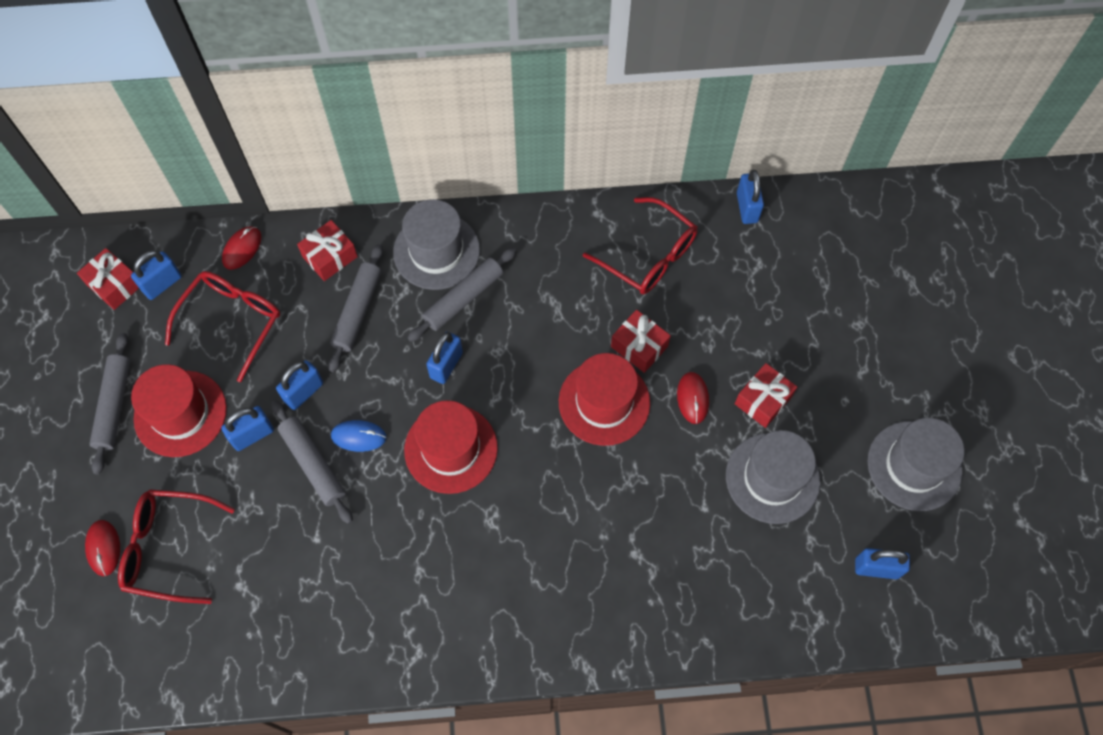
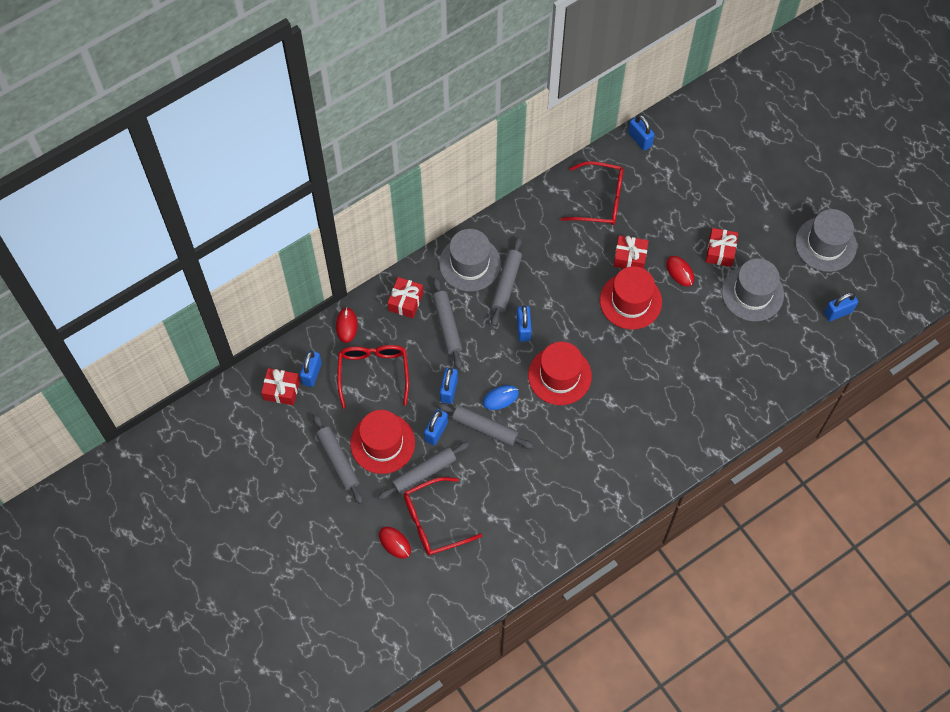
camera: 30 degrees left, 0 degrees up
(201, 479) = (424, 473): none -> grey rolling pin

